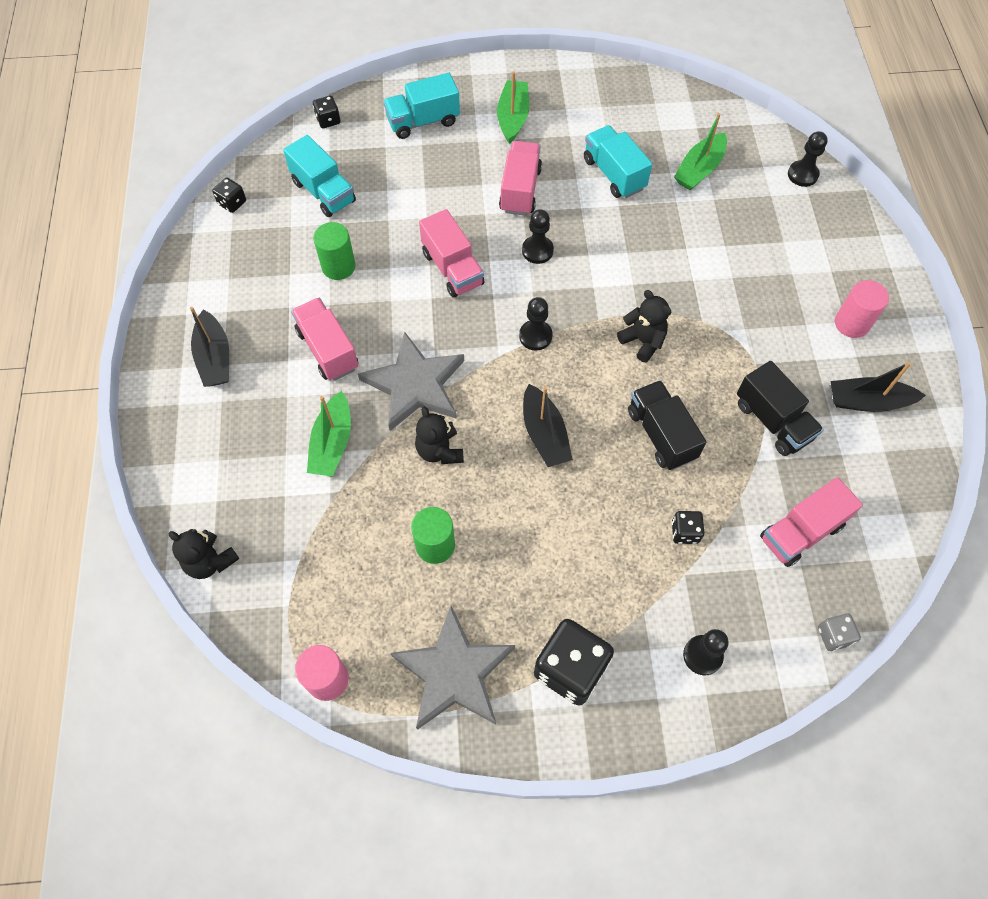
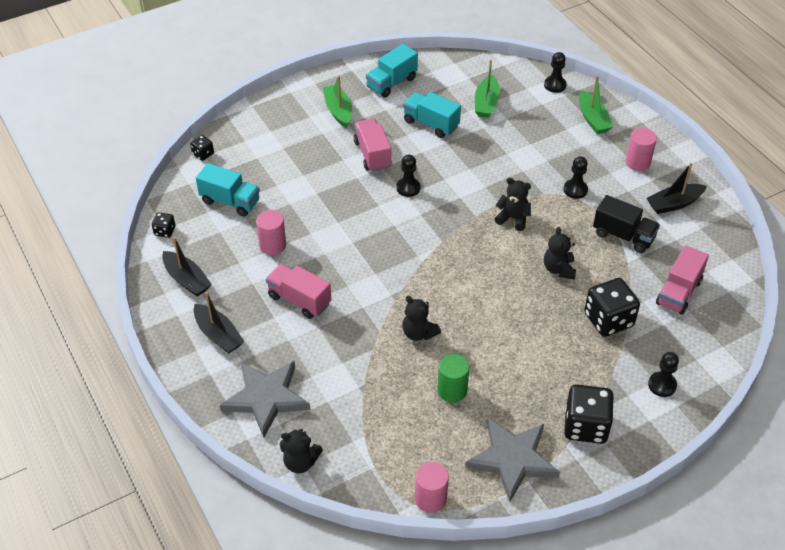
camera: 25 degrees left, 15 degrees down
(332, 443) = (341, 356): green boat -> green boat (593, 119)
(338, 266) = (272, 245): green cylinder -> pink cylinder
(415, 385) = (376, 299): grey star -> grey star (266, 398)
(423, 121) = (275, 133): turquoise truck -> turquoise truck (391, 83)
(452, 268) = (356, 219): pink truck -> none
(535, 336) = (440, 240): black pawn -> black pawn (575, 190)
(544, 434) = (483, 297): black boat -> black boat (187, 280)
(661, 434) = (559, 269): black truck -> black teddy bear
(685, 532) = (608, 320): black dice -> black dice, size x2.05
(833, 636) = (732, 342): grey dice -> none

